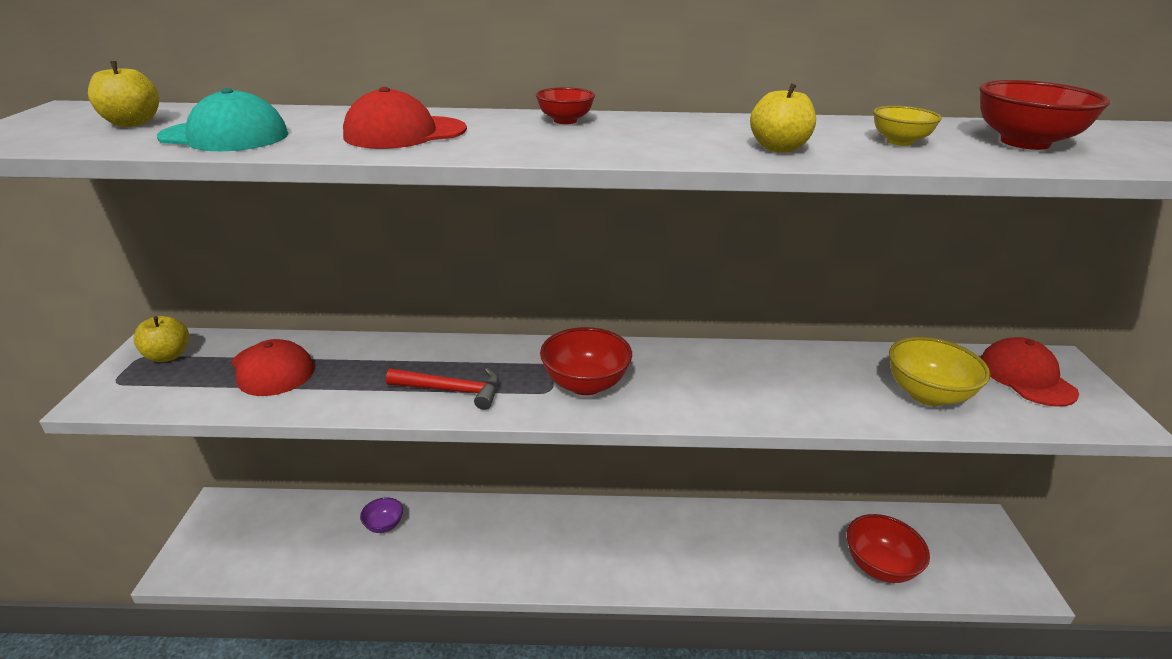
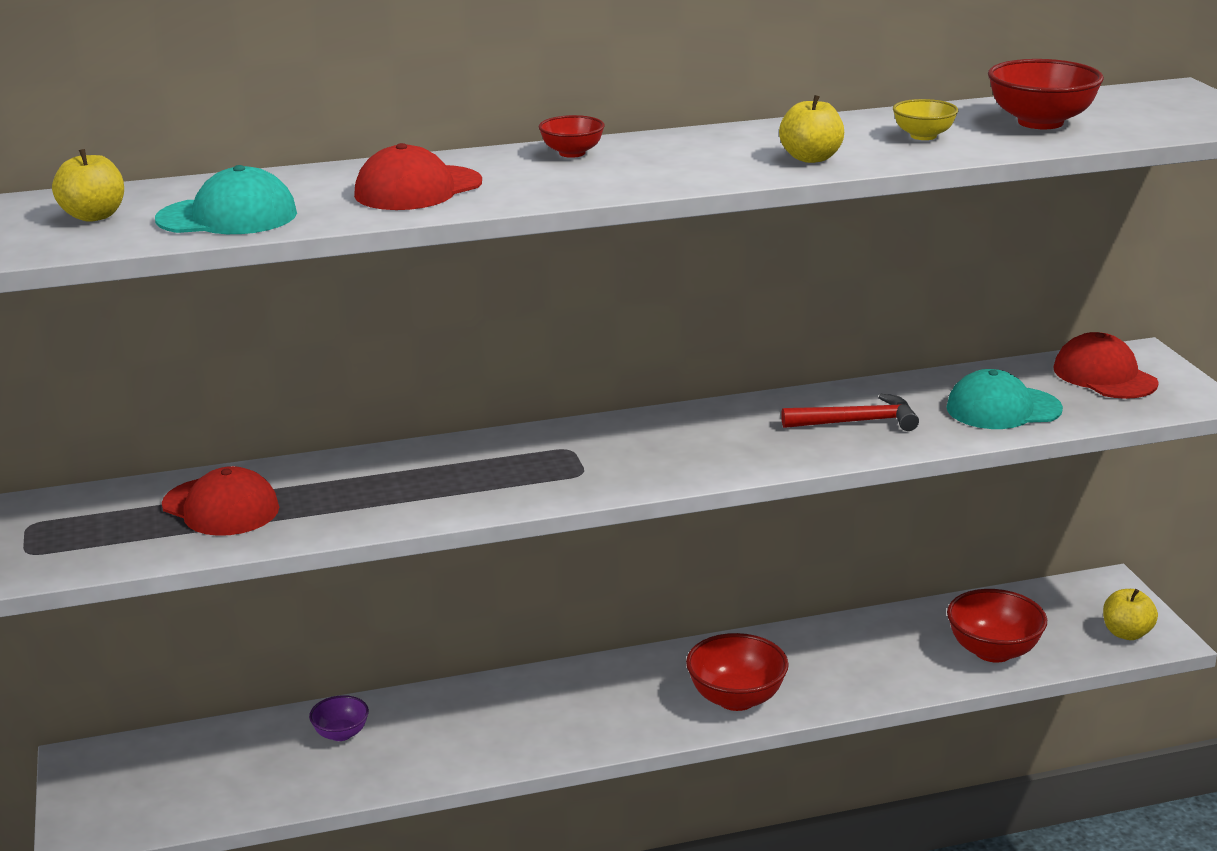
camera: 15 degrees left, 5 degrees down
(168, 356) = (66, 517): yellow apple -> yellow apple (1126, 633)
(451, 390) = (466, 491): red hammer -> red hammer (856, 422)
(585, 384) = (621, 460): red bowl -> red bowl (736, 698)
(927, 394) = (1003, 409): yellow bowl -> turquoise cap

